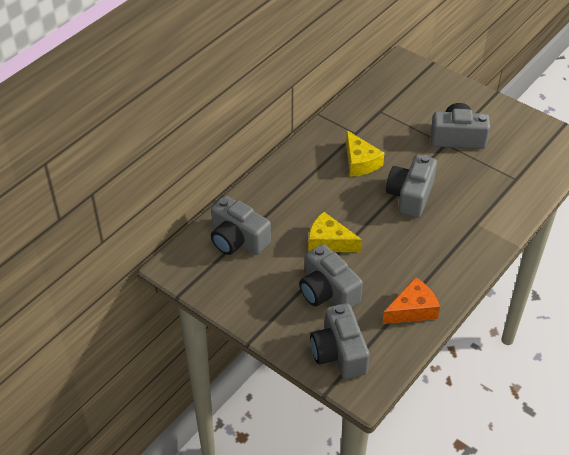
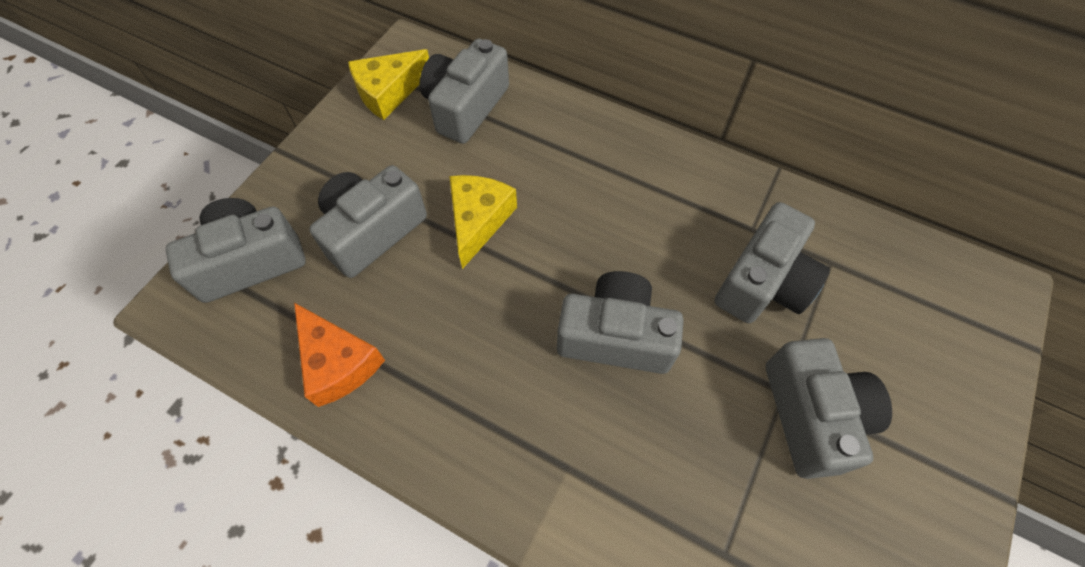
camera: 80 degrees right, 15 degrees up
(360, 162) = (679, 244): yellow cheese -> yellow cheese (388, 92)
(387, 137) = (763, 282): none -> grey camera

